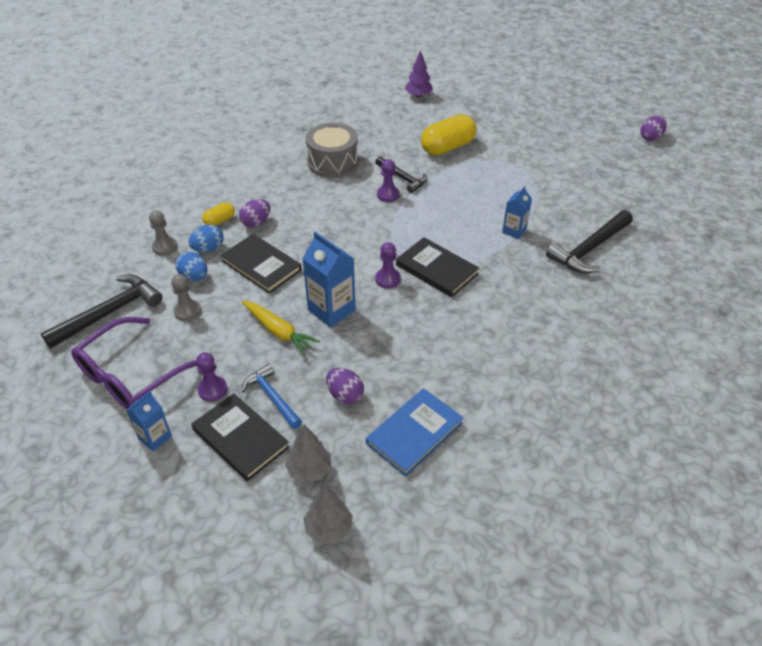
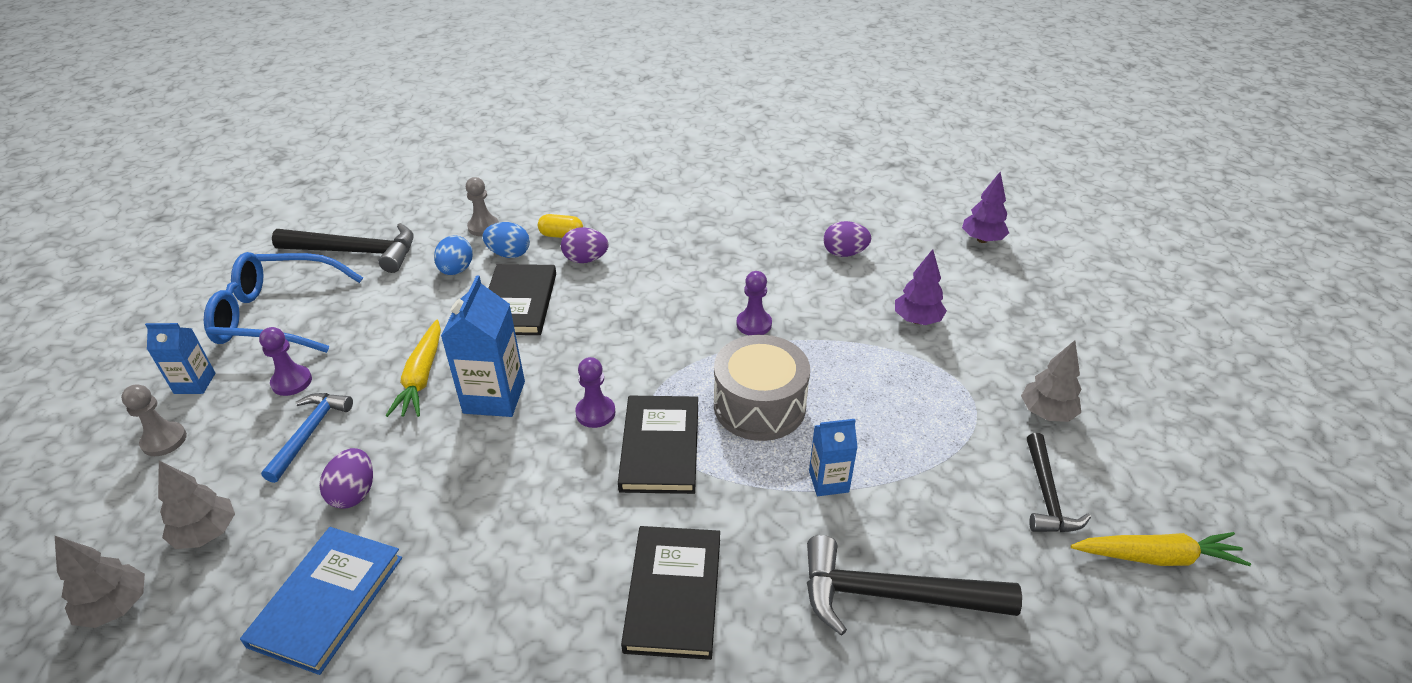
camera: 50 degrees right, 5 degrees down
(130, 374) = (276, 315): purple glasses -> blue glasses
(187, 311) = (399, 296): grey pawn -> grey pawn (164, 440)
(240, 439) = (228, 446): black book -> black book (673, 593)
(333, 162) = (756, 251): grey drum -> grey drum (759, 406)
(402, 178) = (802, 318): black hammer -> black hammer (1046, 495)
(414, 433) = (327, 601): blue book -> blue book turned 75 degrees counterclockwise
(447, 147) = (917, 320): yellow capsule -> purple tree
(542, 151) = (1046, 413): none -> grey tree
(635, 175) = (1156, 557): none -> yellow carrot
(651, 138) = (1286, 525): purple egg -> purple egg (844, 253)

